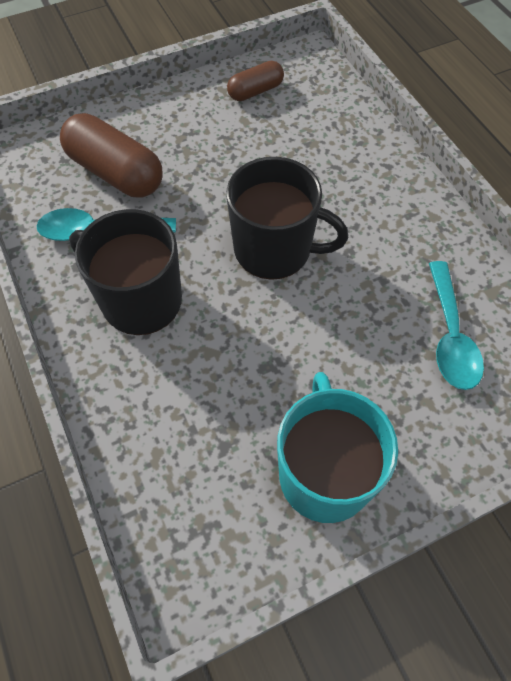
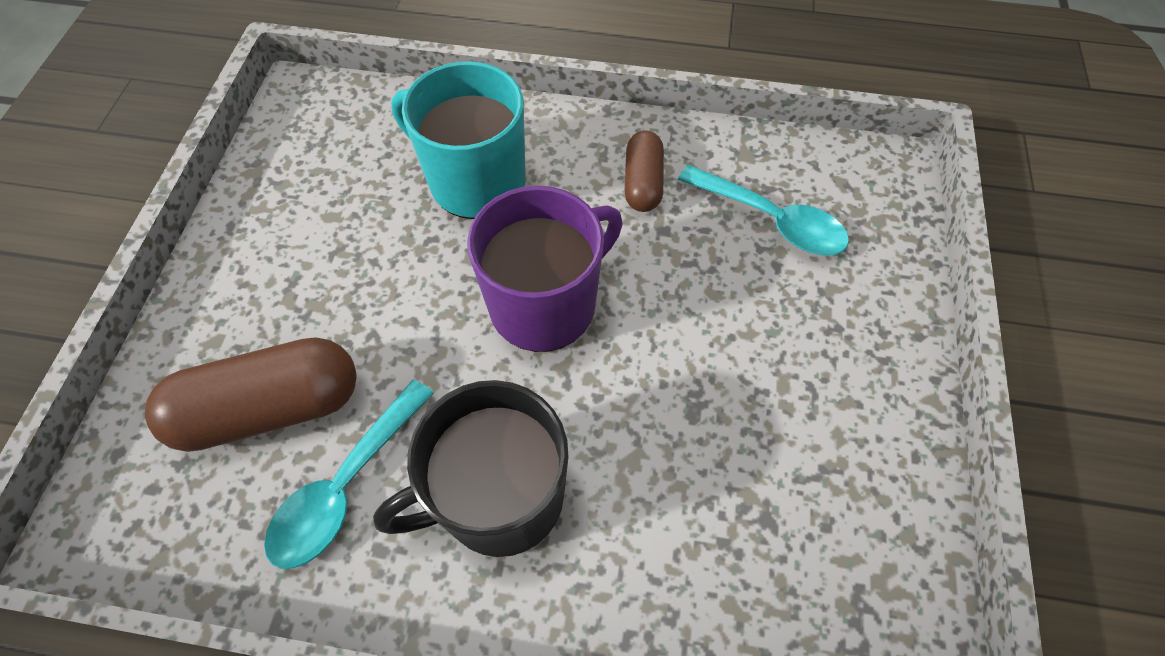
camera: 55 degrees left, 0 degrees up
(255, 91) = (298, 178): brown capsule -> brown capsule (642, 183)
(274, 250) = (545, 304): black mug -> purple mug
(324, 473) = (858, 435): turquoise mug -> turquoise mug (475, 181)

